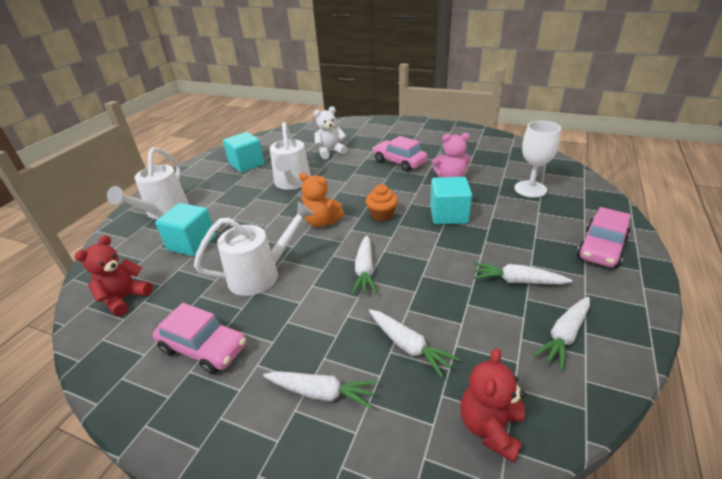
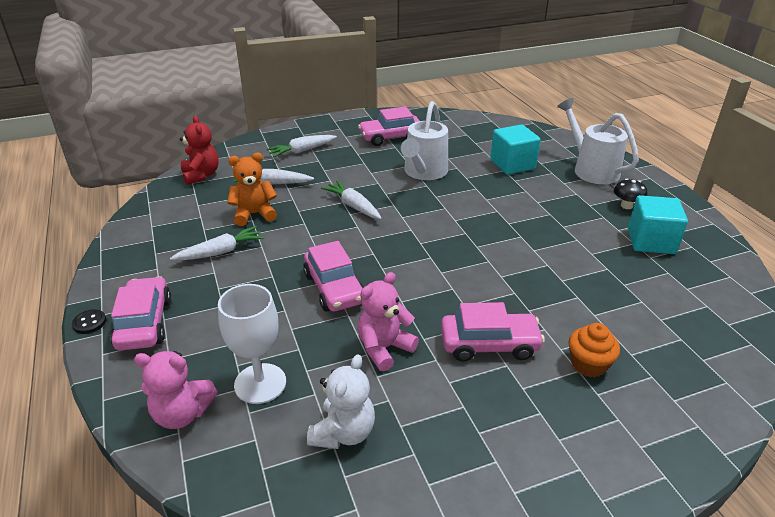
camera: 135 degrees right, 0 degrees up
(125, 298) = (479, 130): red teddy bear -> none
(210, 182) = (626, 206): none -> black mushroom
(292, 183) = (551, 245): white watering can -> none
(321, 222) = (447, 223): orange teddy bear -> orange teddy bear (254, 214)
(330, 152) = (606, 313): white teddy bear -> white teddy bear (343, 432)
(382, 215) = (402, 255): orange cupcake -> orange cupcake (588, 364)
(448, 215) = (334, 288): turquoise cube -> pink car
(564, 336) = (169, 230): white carrot -> none
(580, 193) = (182, 414): none -> pink teddy bear
(651, 267) = (89, 323): none -> black button

